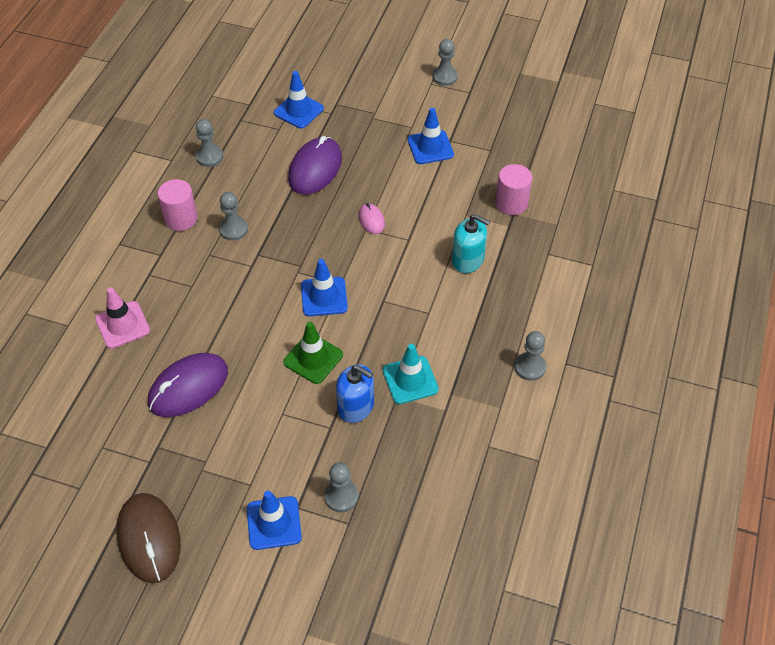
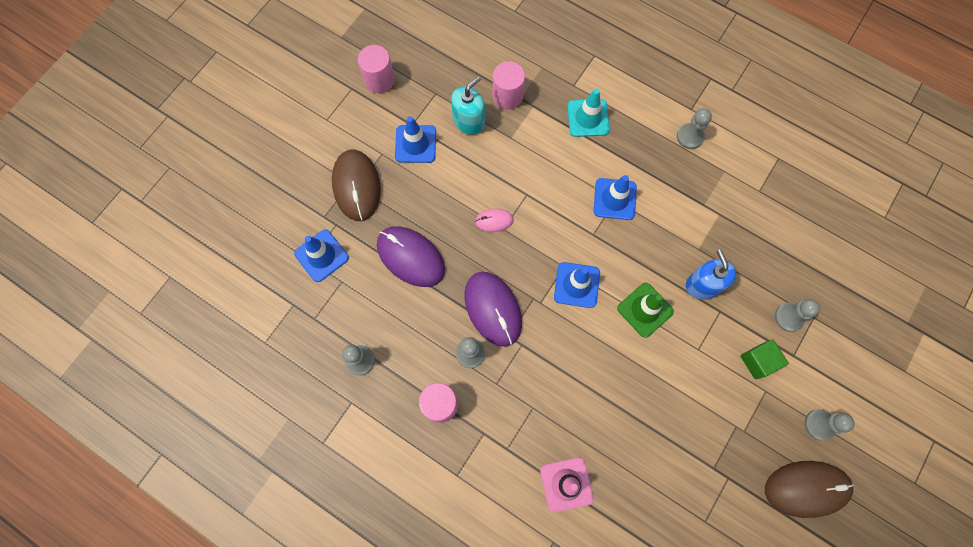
camera: 75 degrees left, 20 degrees up
(188, 387) = (654, 429): purple mouse -> purple mouse (493, 309)
(274, 523) = (806, 378): blue traffic cone -> blue traffic cone (614, 199)
(282, 472) = (758, 361): none -> green cube
(356, 406) = (703, 285): blue soap dispenser -> blue soap dispenser turned 60 degrees counterclockwise
(372, 117) = (356, 186): none -> brown mouse
(410, 380) = (684, 233): turquoise traffic cone -> turquoise traffic cone (588, 118)
(444, 77) = (322, 104): grey pawn -> grey pawn (819, 424)
(468, 260) = (564, 151): turquoise soap dispenser -> turquoise soap dispenser (469, 121)
(487, 108) = (379, 80): none -> pink cylinder

